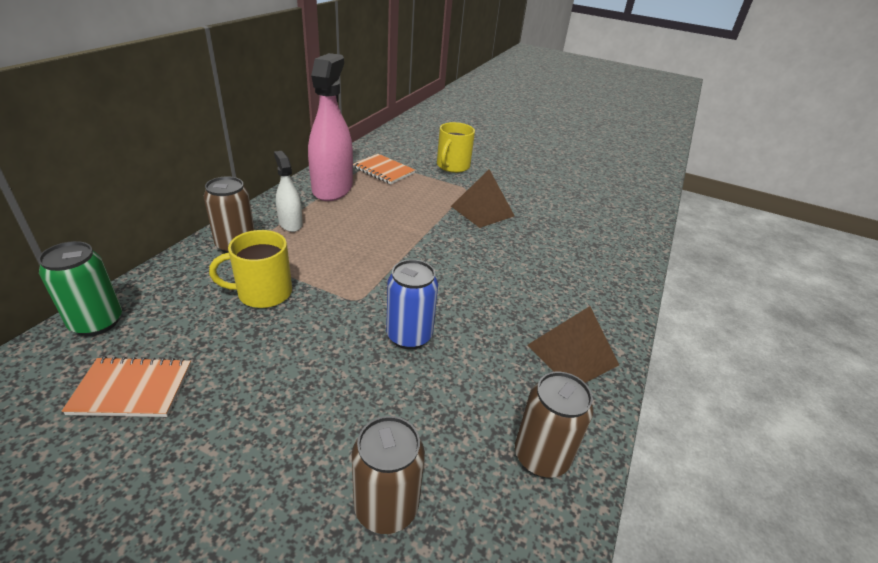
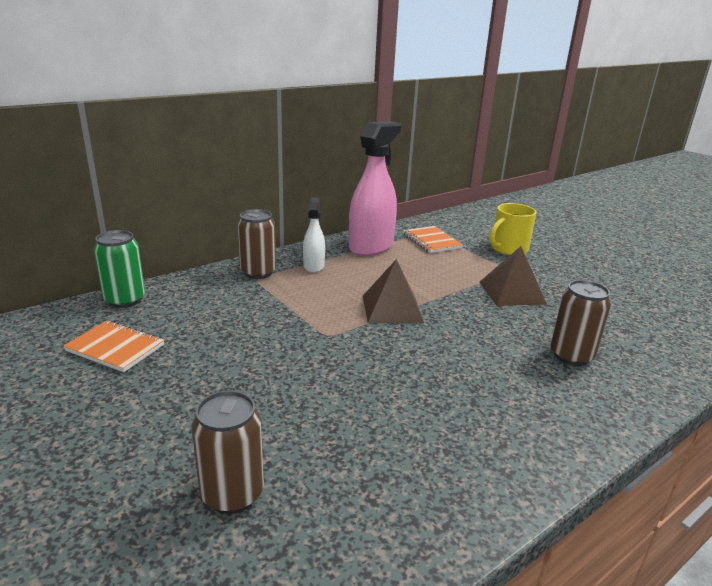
camera: 30 degrees right, 10 degrees down
(263, 293) = (253, 310): yellow mug -> none
(409, 336) = (353, 375): blue can -> none
(541, 456) = (408, 514): brown can -> brown can (571, 355)
(572, 355) = (516, 441): brown pyramid -> brown pyramid (392, 308)

